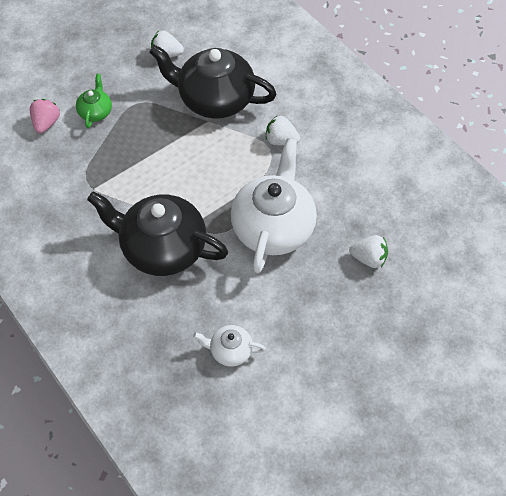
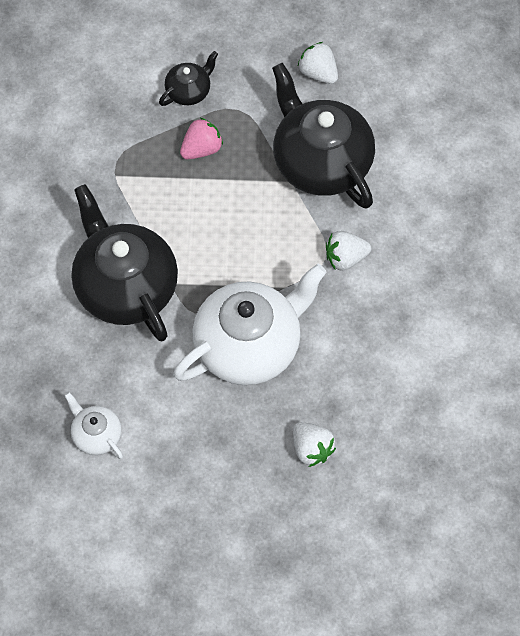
camera: 40 degrees right, 5 degrees up
(46, 123) = (131, 70): pink strawberry -> pink strawberry (201, 149)
(96, 112) = (189, 91): green teapot -> black teapot
(281, 140) = (345, 258): white strawberry -> white strawberry turned 75 degrees counterclockwise

